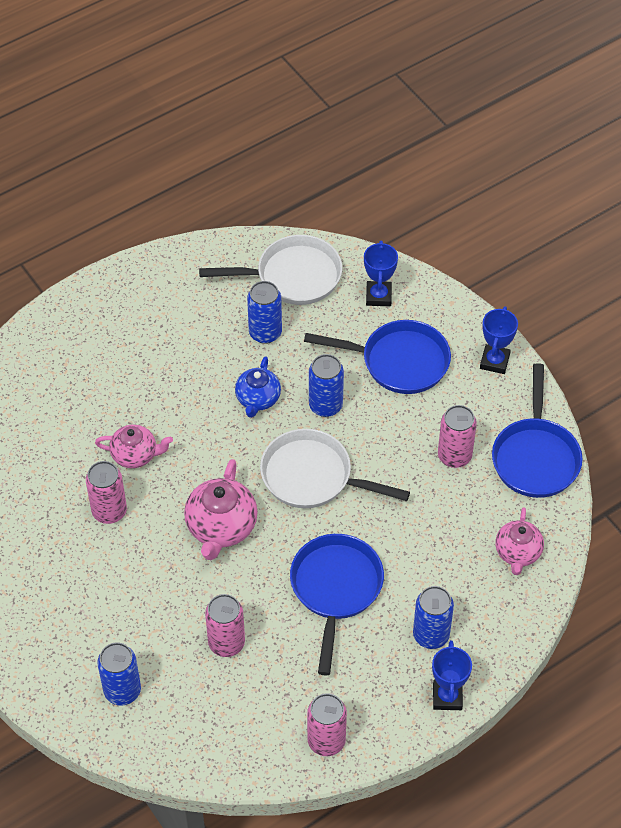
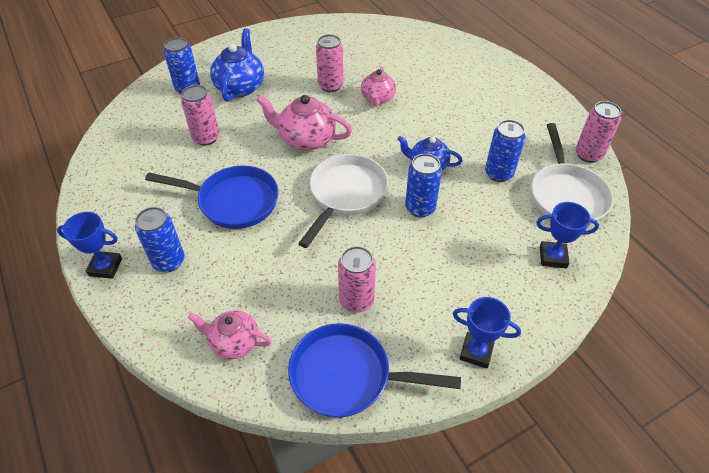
camera: 95 degrees right, 5 degrees down
(115, 623) = (240, 87): none -> blue teapot
(326, 741) = (103, 187): pink can -> pink can (588, 154)
(398, 362) = (471, 266): blue pan -> none

